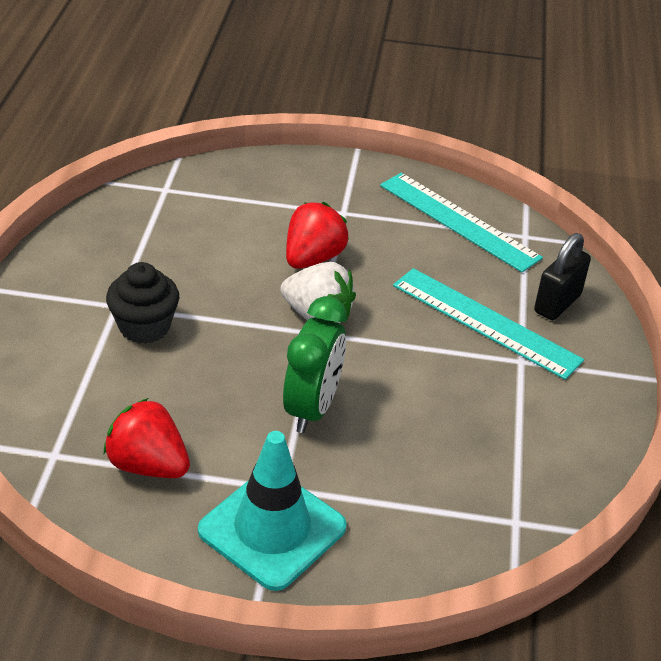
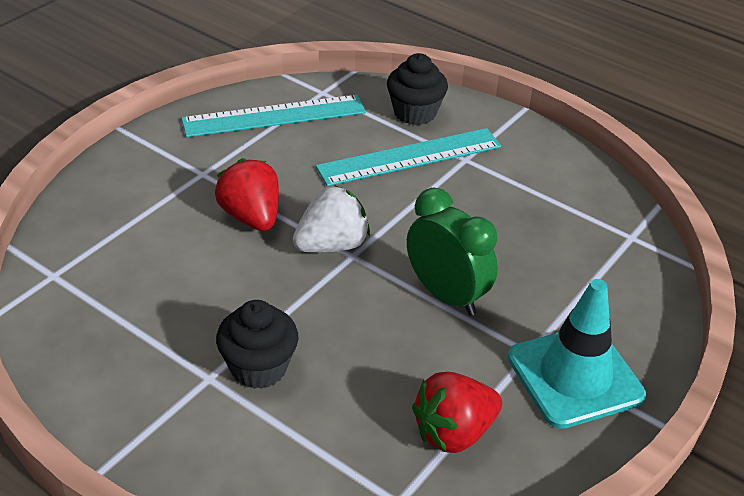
camera: 60 degrees left, 0 degrees up
(557, 303) = (415, 113): black padlock -> black cupcake

